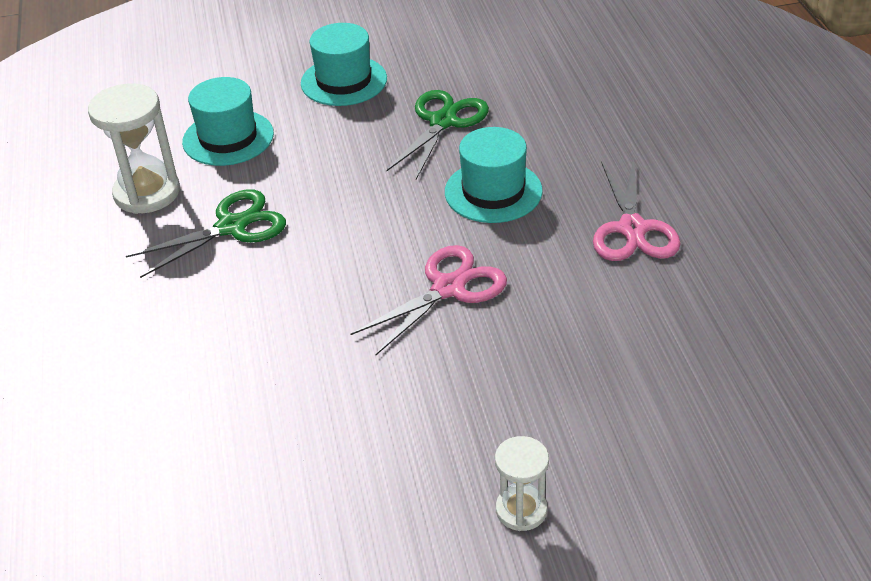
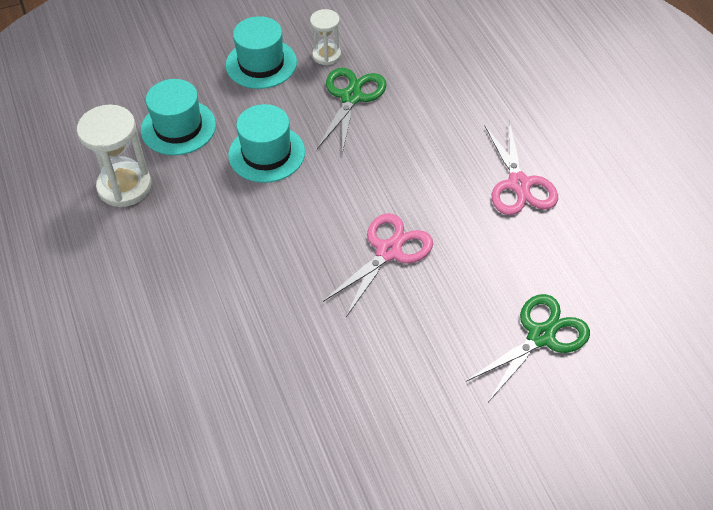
camera: 10 degrees left, 10 degrees up
(231, 227) = (203, 212): green scissors -> green scissors (541, 336)
(493, 191) = (405, 160): turquoise hat -> turquoise hat (266, 153)
(521, 510) = (482, 434): white hourglass -> white hourglass (326, 55)

